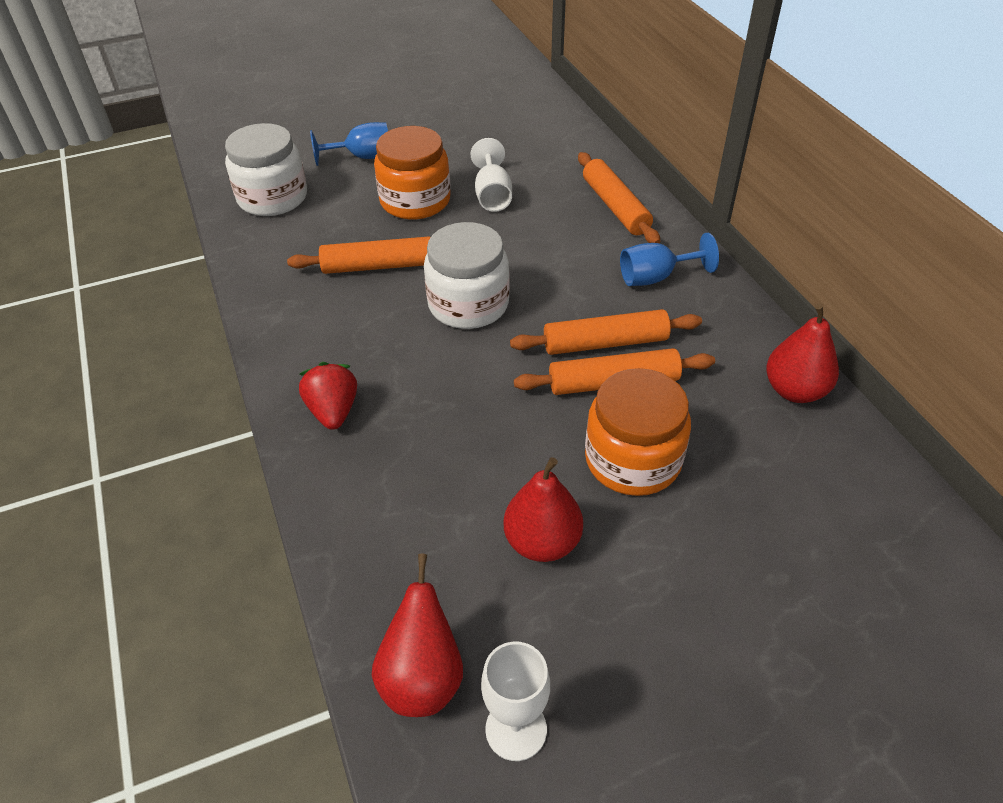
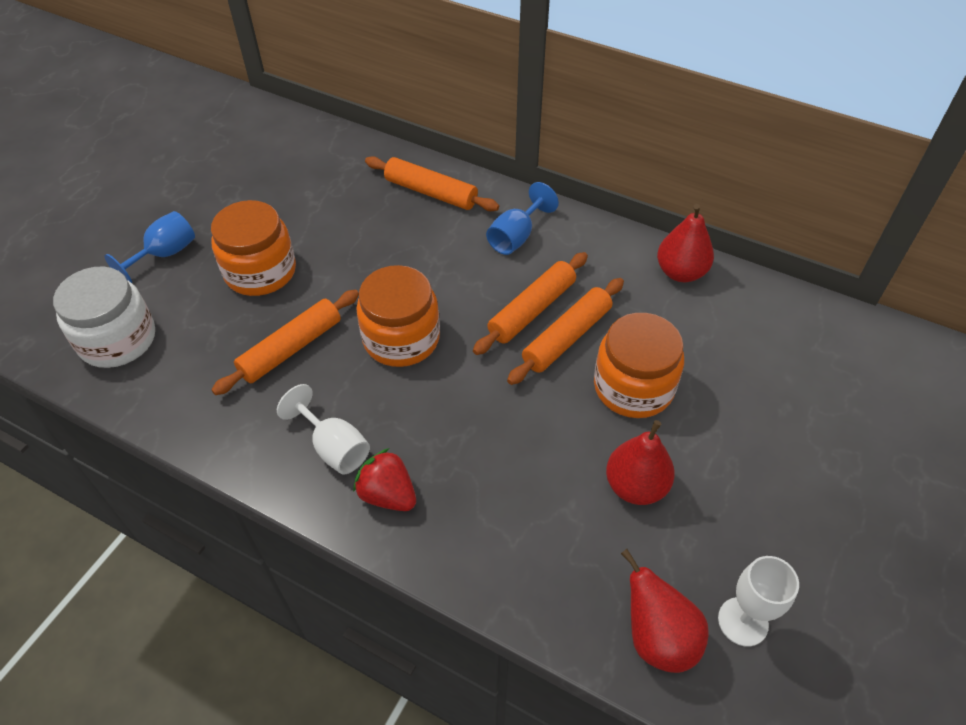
camera: 40 degrees left, 5 degrees up
(468, 304) = (401, 338): white jar -> orange jar
(492, 195) = (323, 232): white goblet -> white goblet (334, 447)

